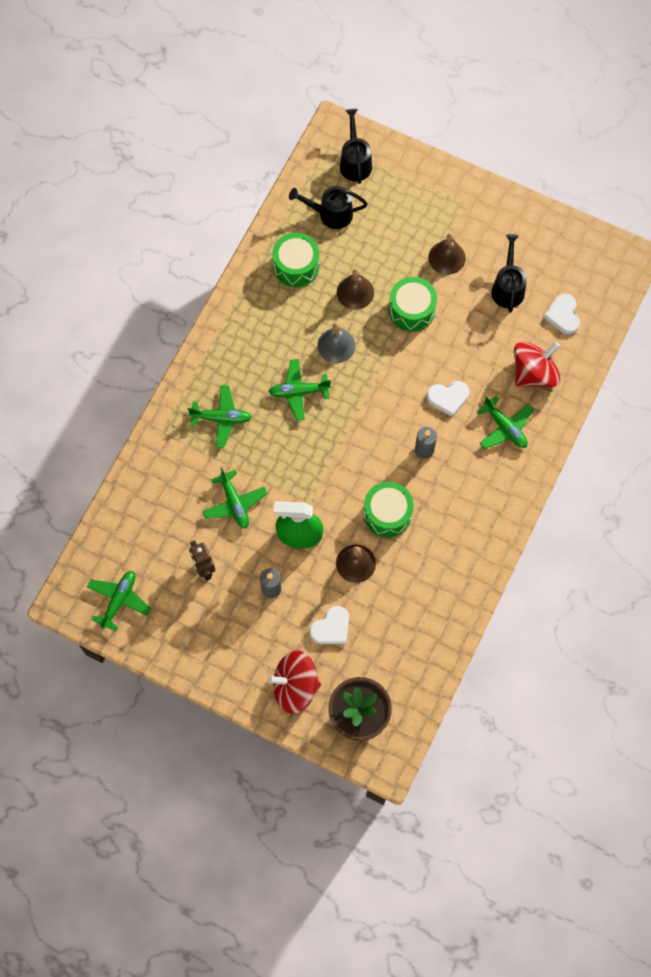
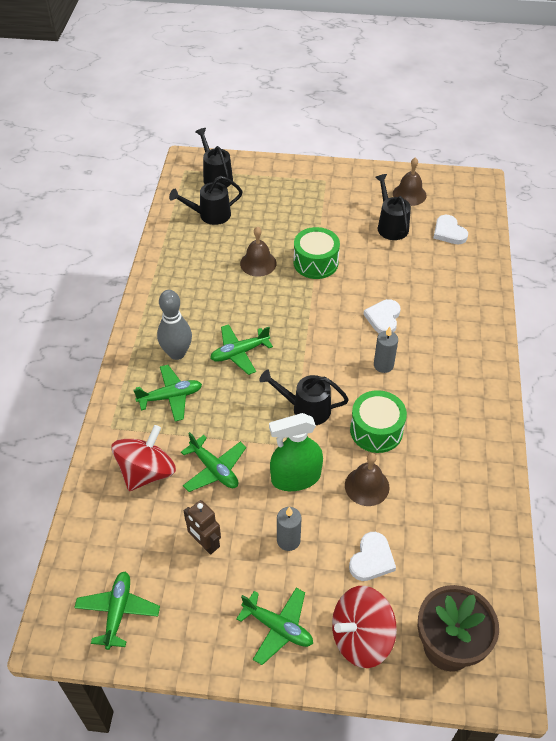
camera: 20 degrees left, 20 degrees down
(242, 373) = (177, 353): none -> grey bowling pin
(296, 266) = (195, 258): green drum -> none
(335, 471) = (305, 409): none -> black watering can
(336, 345) = (259, 307): grey bell -> none
(447, 257) = (327, 219): brown bell -> brown bell (409, 194)
(448, 398) = (383, 318): white heart -> white heart turned 135 degrees clockwise
(505, 427) = (448, 326): green plane -> green plane (278, 627)
(534, 373) = (449, 279): red spinning top -> red spinning top (146, 472)

